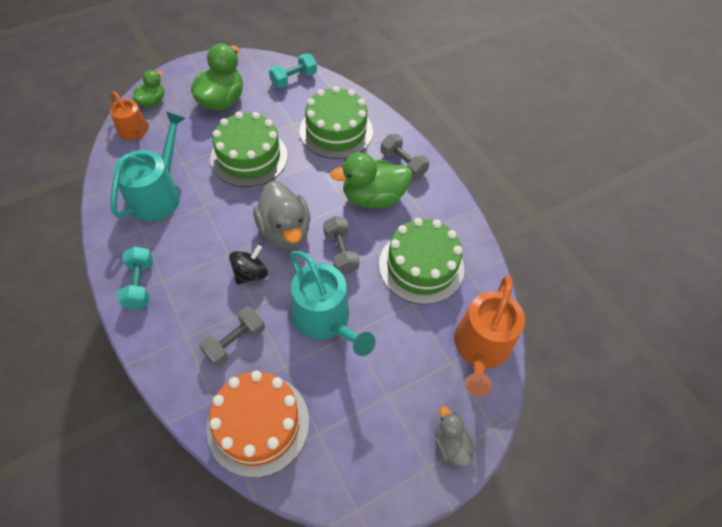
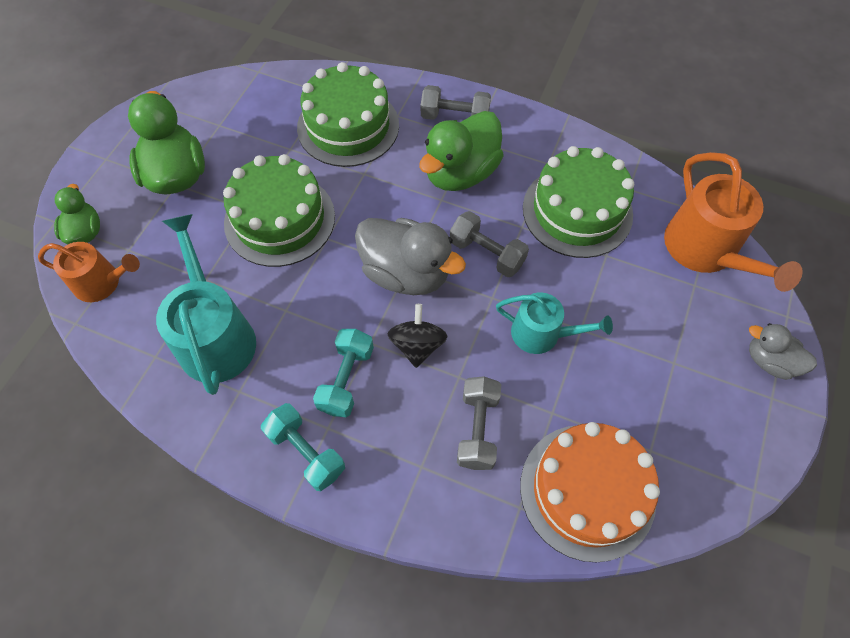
camera: 35 degrees left, 5 degrees up
(293, 79) = (238, 97): turquoise dumbbell -> turquoise dumbbell (346, 379)
(325, 319) = (542, 334): turquoise watering can -> turquoise watering can, size x0.62

